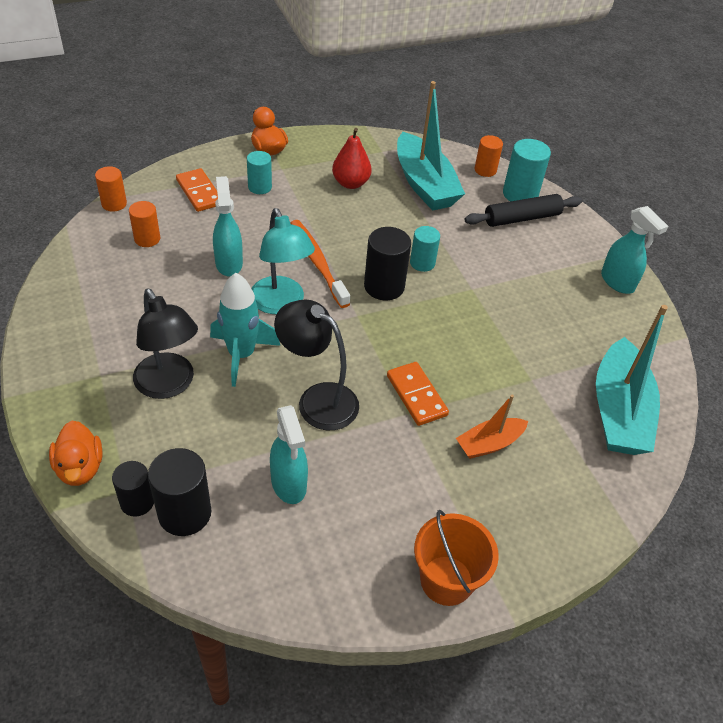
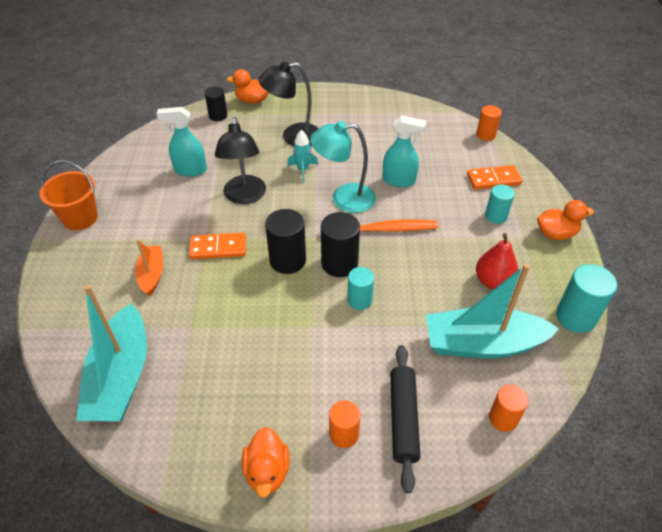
camera: 115 degrees right, 0 degrees up
(147, 239) = (439, 145): orange cylinder -> orange cylinder (344, 434)
(185, 513) = (199, 130): black cylinder -> black cylinder (287, 260)
(241, 355) = (303, 170): turquoise rocket -> turquoise rocket, size x0.61
(317, 400) = (244, 196): black lamp -> black lamp turned 120 degrees clockwise
(520, 194) = (448, 438): turquoise cylinder -> turquoise cylinder (575, 317)
(617, 282) = (267, 471): turquoise spray bottle -> orange duck
(618, 411) = (121, 377): turquoise boat -> turquoise boat turned 120 degrees counterclockwise

